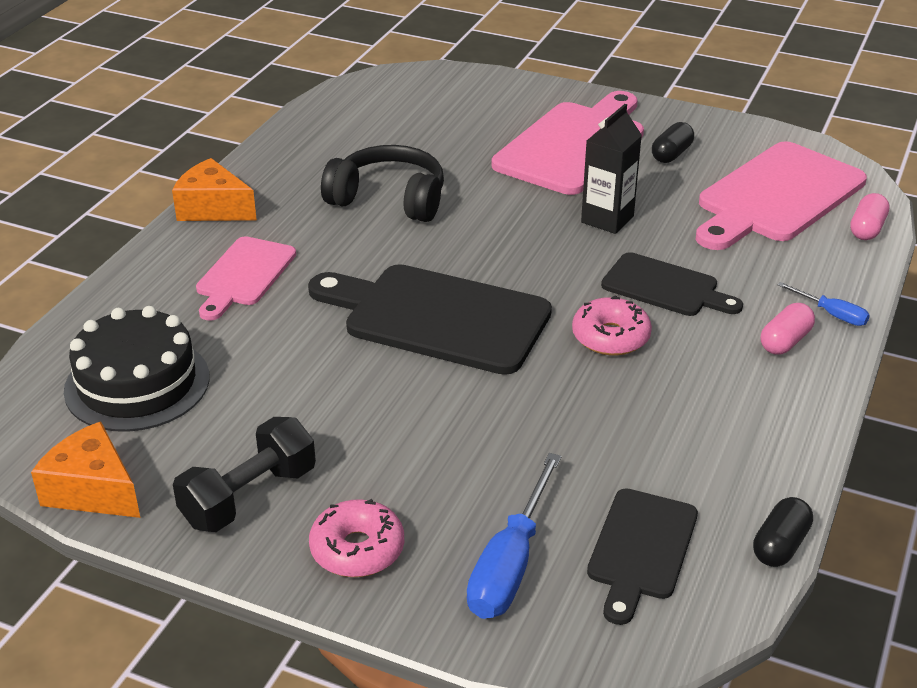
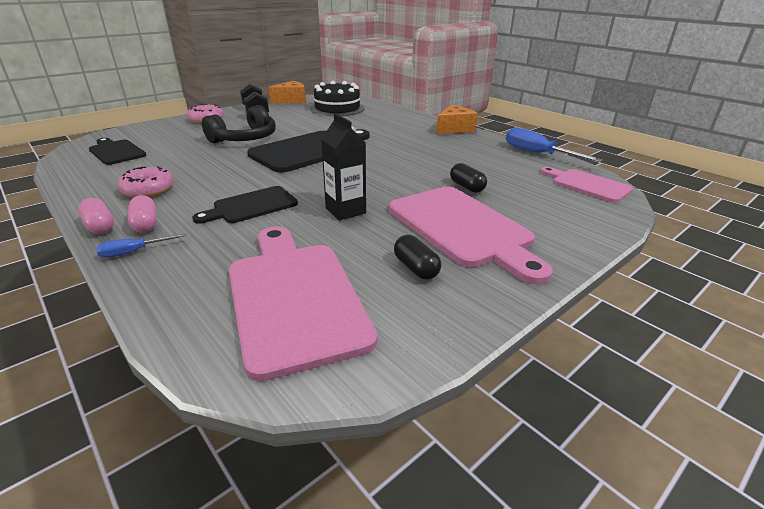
camera: 115 degrees right, 5 degrees down
(244, 275) = (390, 127): pink cutting board -> pink cutting board (587, 185)
(389, 199) = (431, 160): black headphones -> black headphones (245, 139)
(510, 564) = (157, 134): blue screwdriver -> blue screwdriver (538, 154)
(610, 337) = (235, 179): pink donut -> pink donut (148, 190)
(780, 545) = (57, 173): black capsule -> black capsule (466, 187)
(867, 229) = (183, 328): pink capsule -> pink capsule (100, 226)

